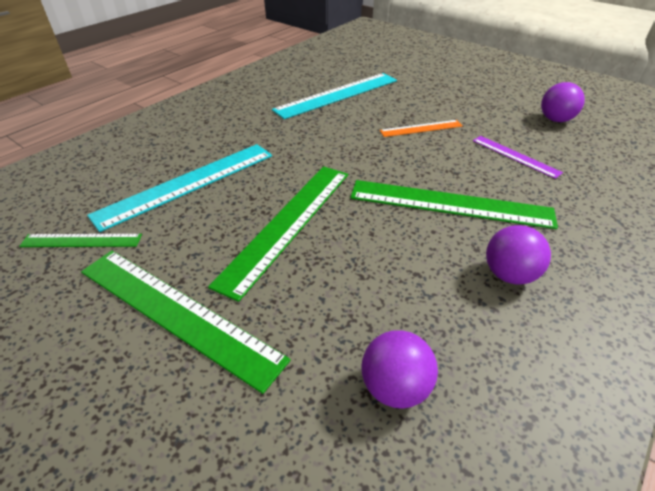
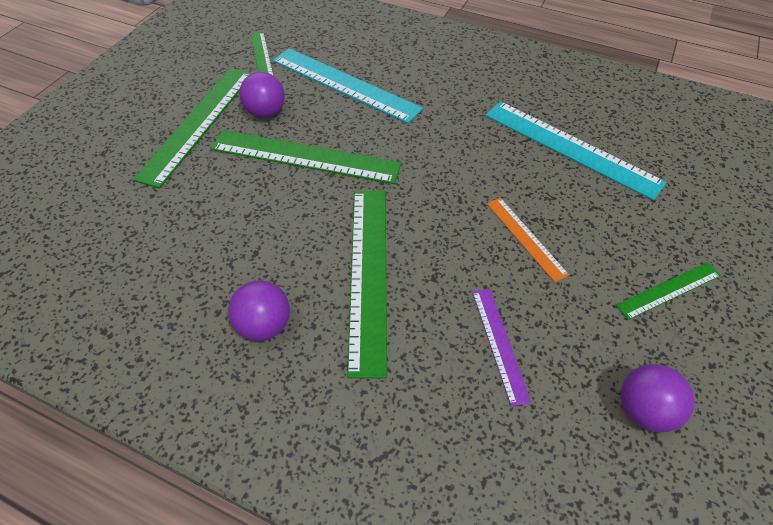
camera: 75 degrees right, 10 degrees up
(395, 387) = (137, 248): purple ball -> purple ball (265, 113)
(469, 93) = (669, 290): none -> green ruler
(515, 156) = (499, 344): purple ruler -> purple ruler turned 45 degrees counterclockwise

